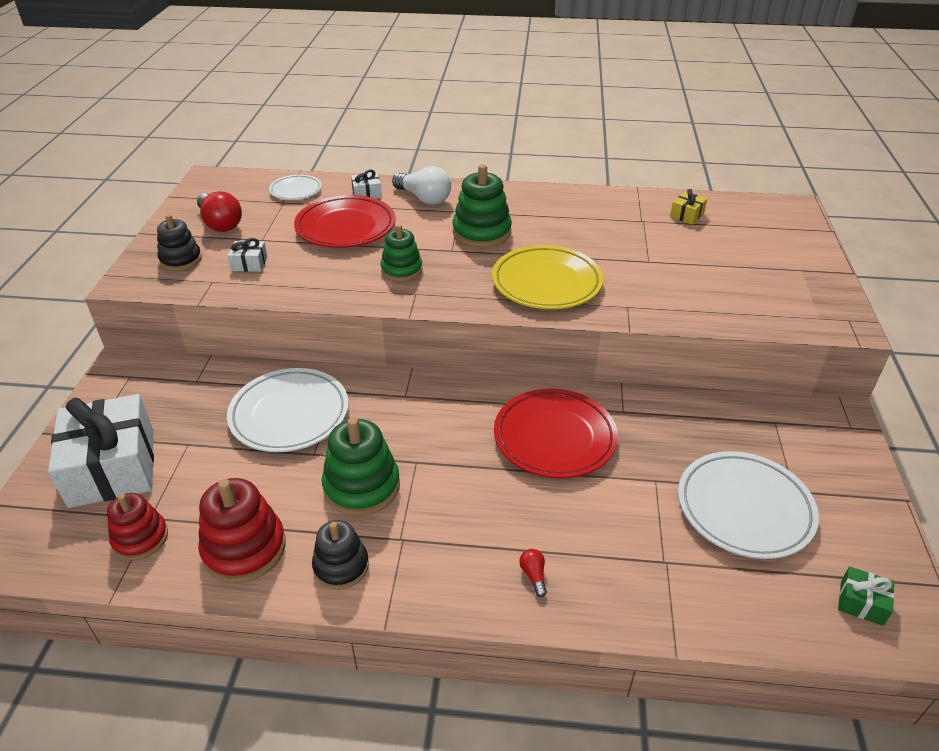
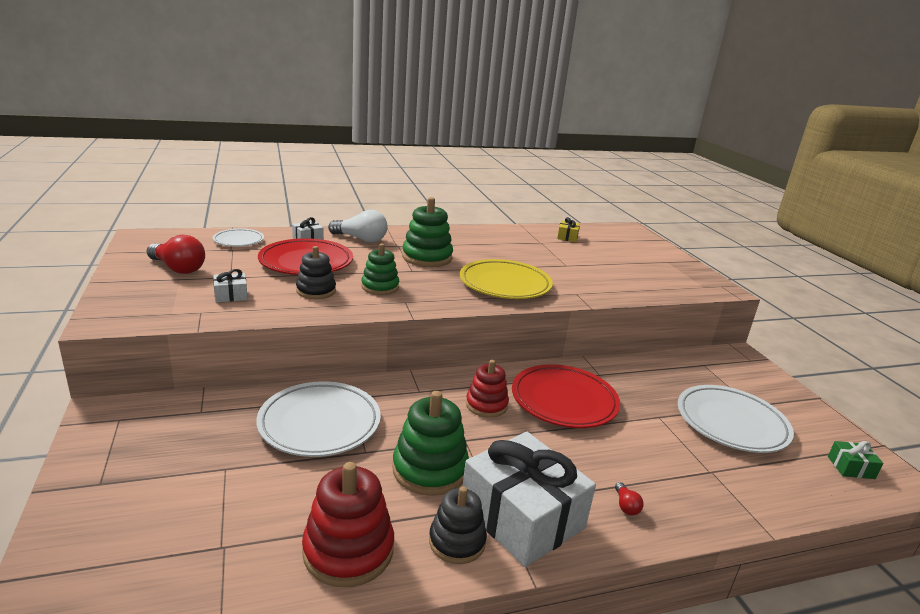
camera: 25 degrees left, 15 degrees down
(112, 467) = (146, 508): white gift -> white gift (522, 516)
(140, 538) = (222, 570): red stacking toy -> red stacking toy (486, 405)
(181, 259) = (154, 298): black stacking toy -> black stacking toy (316, 291)
(533, 575) = (626, 506): red light bulb -> red light bulb turned 150 degrees counterclockwise

